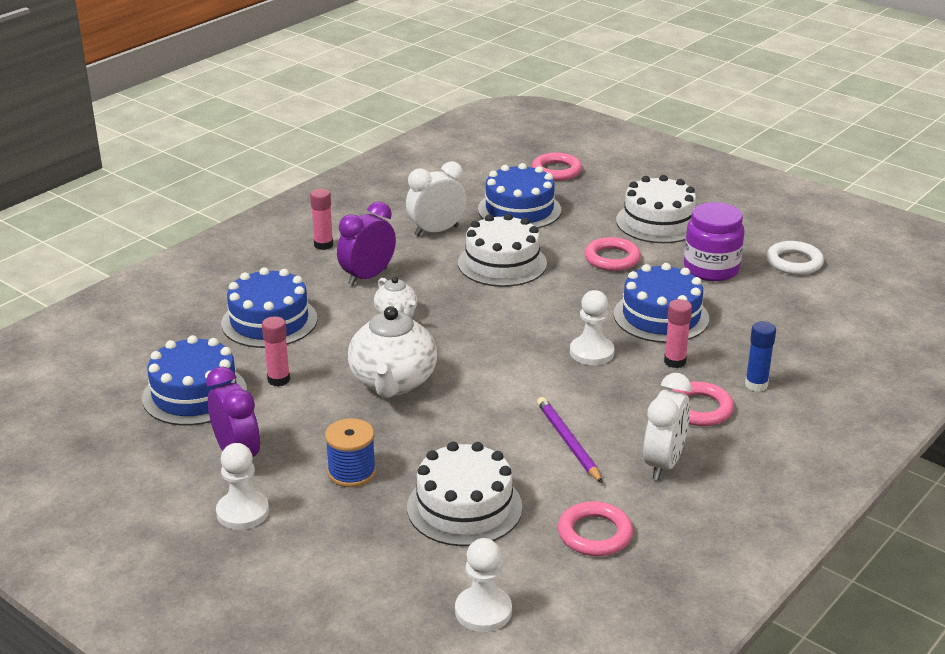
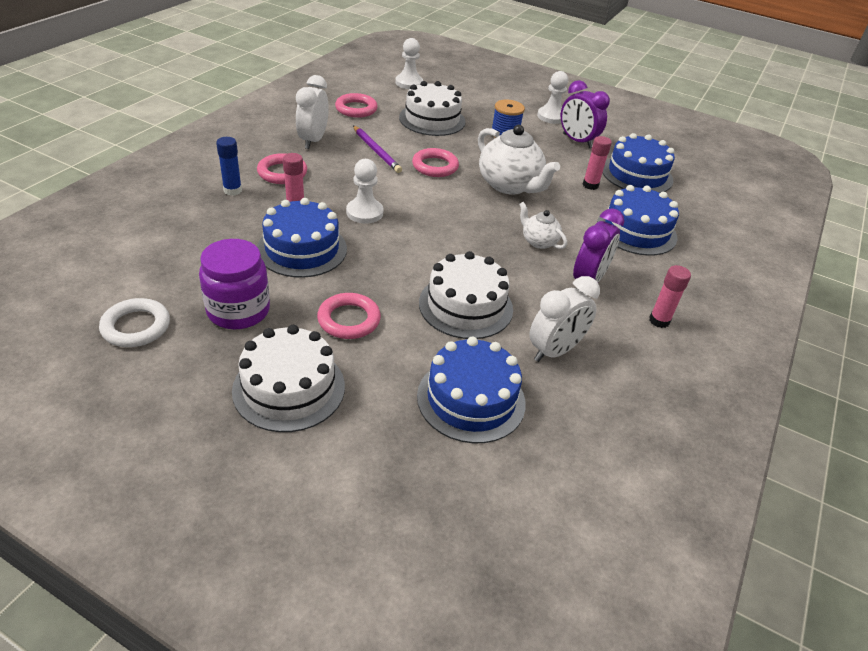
camera: 165 degrees right, 10 degrees up
(393, 382) = (510, 185): white teapot -> white teapot turned 150 degrees clockwise
(556, 171) = (439, 503): pink ring -> pink ring (435, 166)

